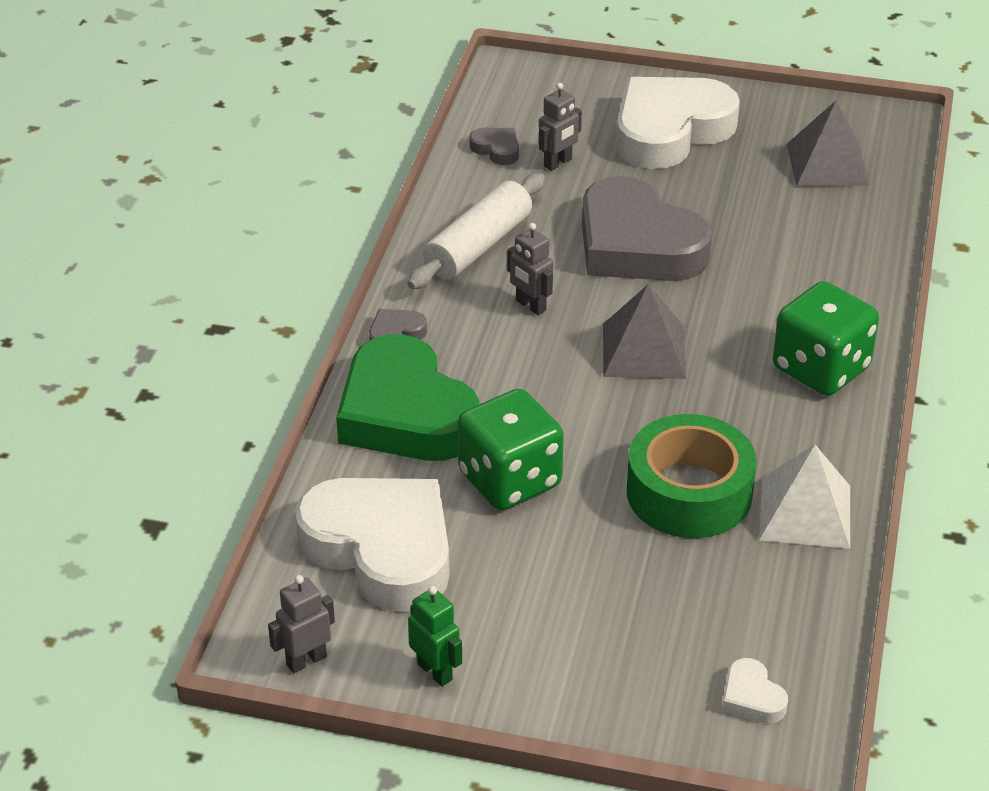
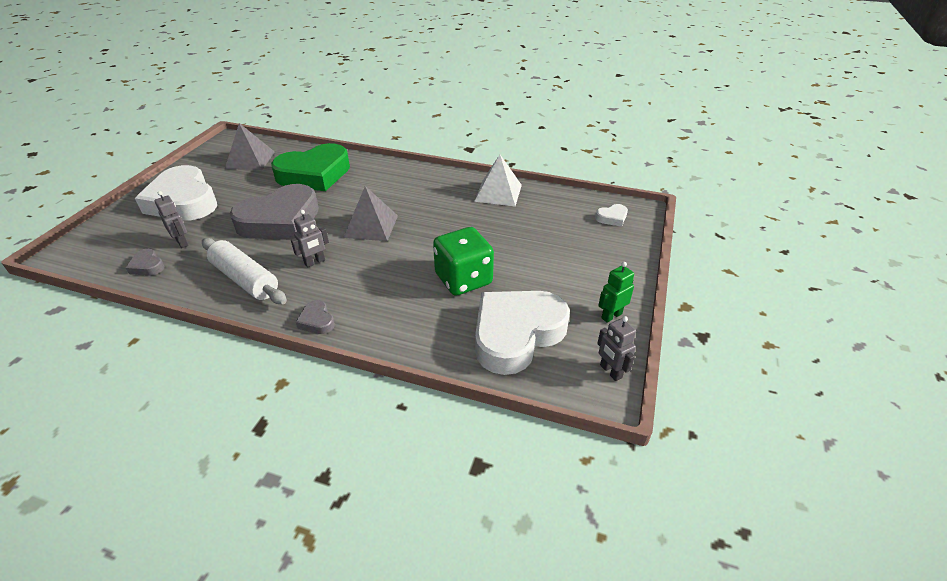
camera: 85 degrees left, 0 degrees up
(405, 413) = (396, 319): green heart -> green heart (314, 174)
(497, 149) = (147, 266): grey heart -> grey heart turned 90 degrees counterclockwise
(689, 493) = (481, 222): green tape -> none
(821, 368) = (403, 178): green dice -> none

